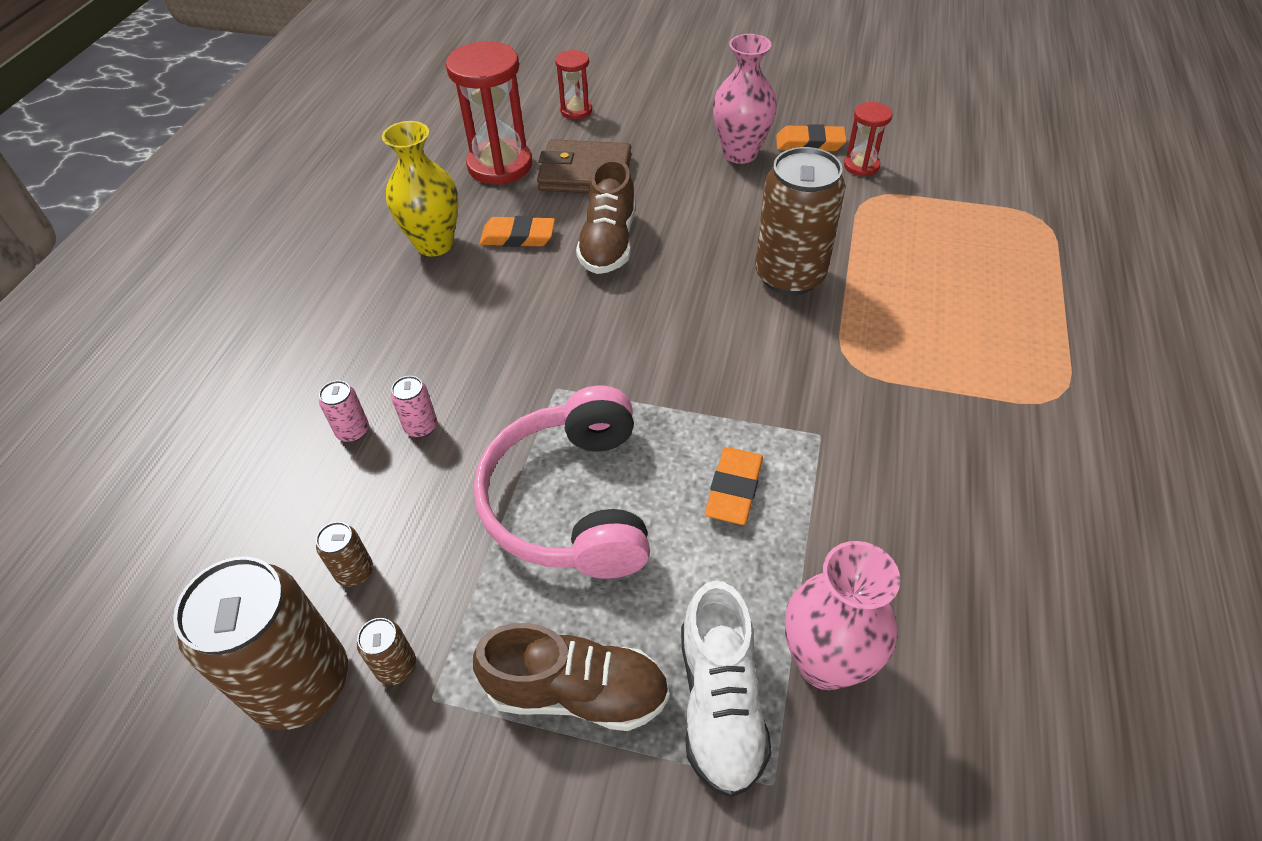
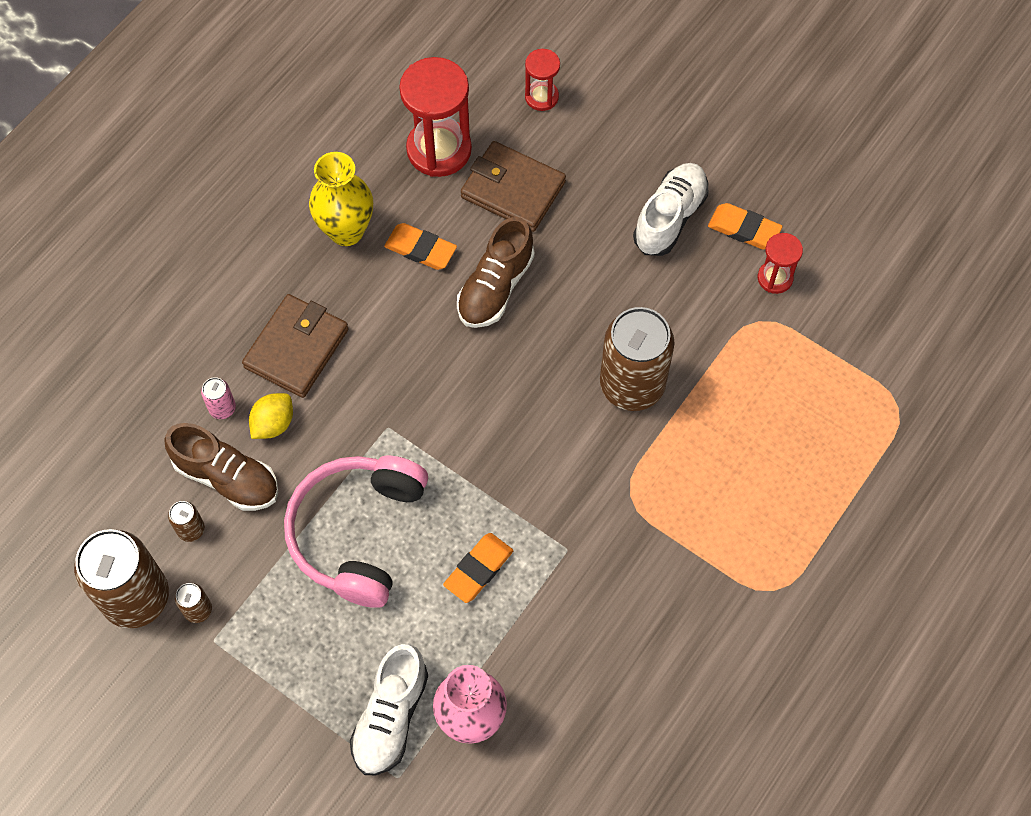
camera: 20 degrees right, 15 degrees up
(420, 351) = (296, 348): none -> brown wallet
(421, 427) = (273, 424): pink can -> yellow lemon
(576, 692) = (304, 673): brown shoe -> brown shoe (227, 477)
(740, 153) = (670, 218): pink vase -> white shoe

